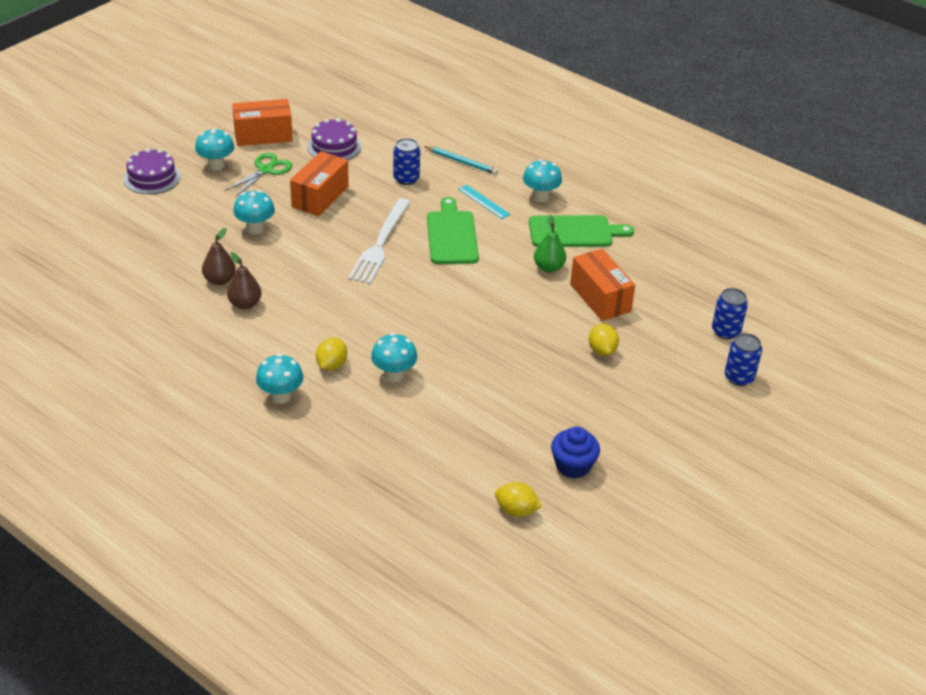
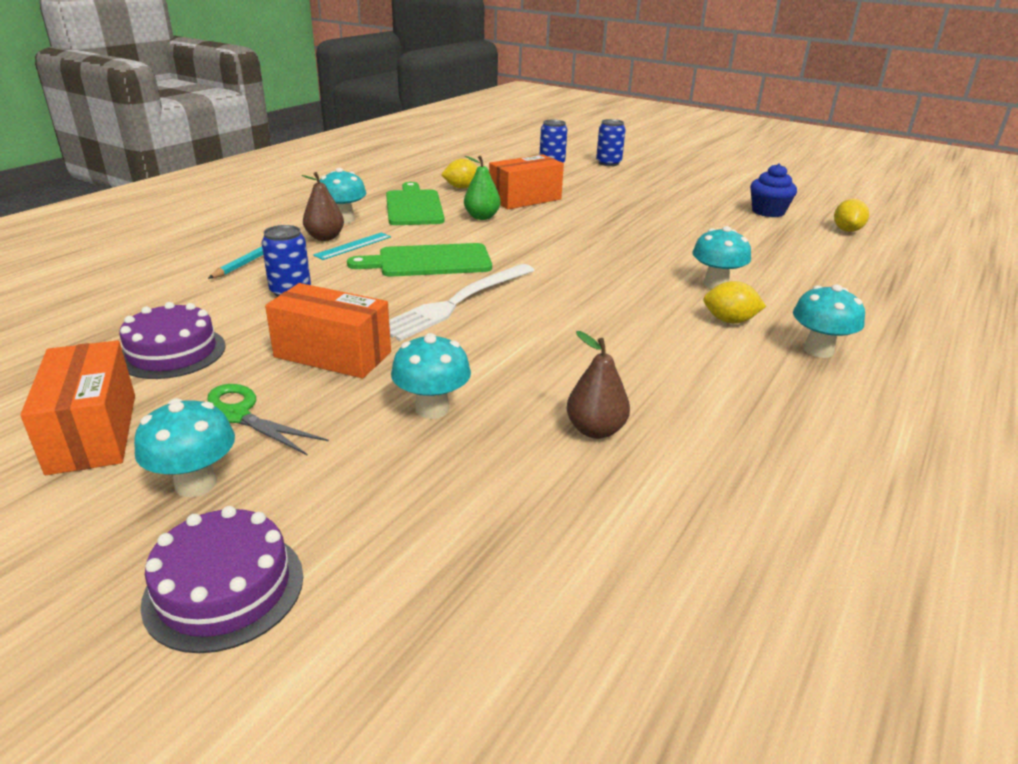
camera: 95 degrees left, 10 degrees down
(245, 304) = (645, 397): brown pear -> brown pear (325, 238)
(380, 244) = (457, 302): white fork -> white fork turned 120 degrees clockwise
(602, 350) = (605, 200): yellow lemon -> yellow lemon (462, 188)

